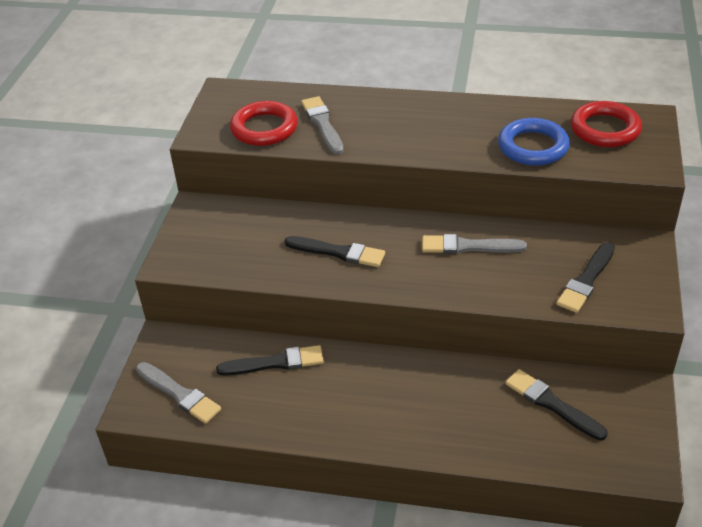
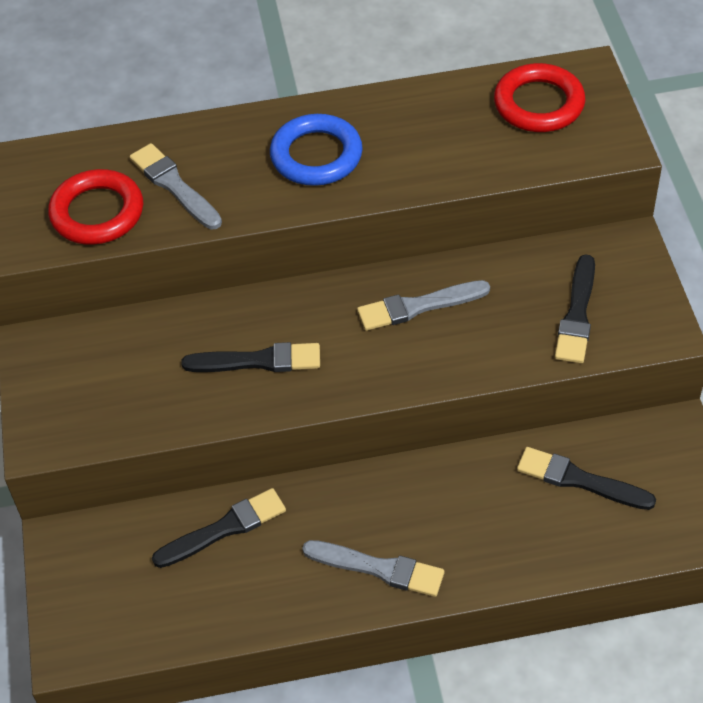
camera: 20 degrees left, 10 degrees up
(179, 394) = (120, 610): grey brush -> grey brush (378, 568)
(533, 147) = (461, 153): blue ring -> blue ring (316, 155)

